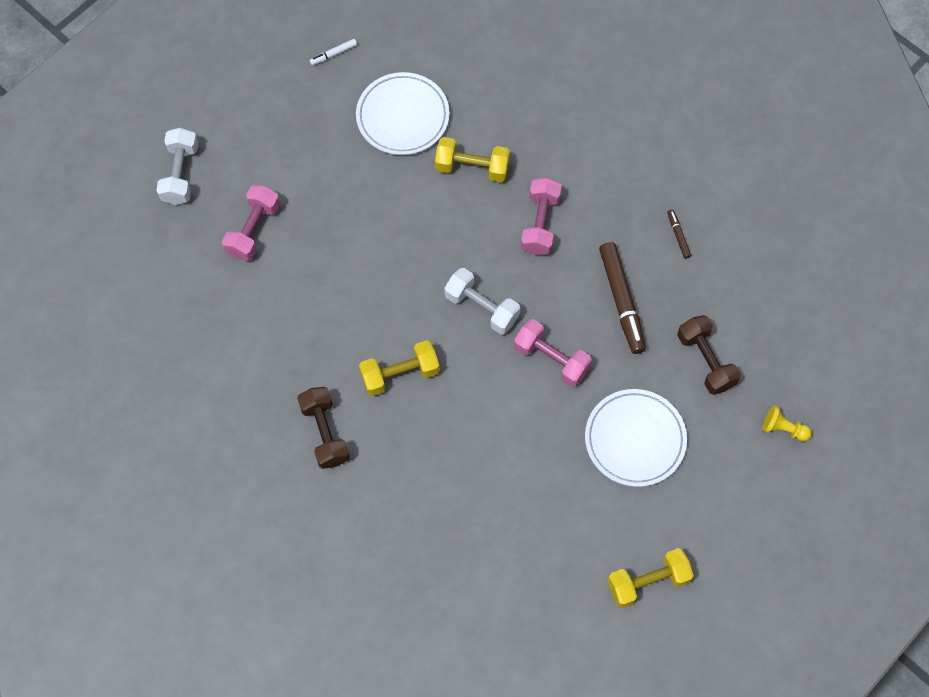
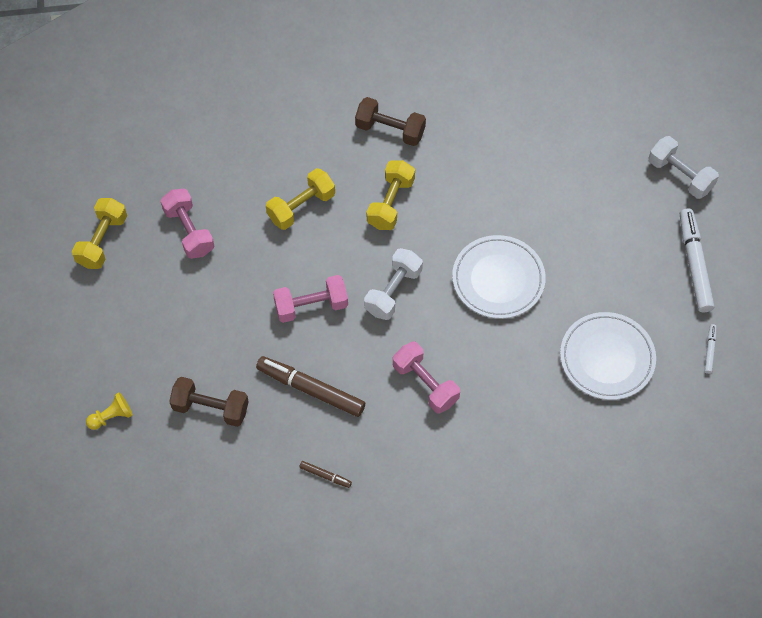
camera: 130 degrees right, 5 degrees down
(253, 230) = (590, 190): pink dumbbell -> pink dumbbell (189, 231)
(262, 111) = (694, 264): none -> white marker
(472, 167) = (517, 373): yellow dumbbell -> yellow dumbbell (301, 207)
(482, 308) = (393, 291): white dumbbell -> white dumbbell turned 45 degrees counterclockwise
(635, 439) = (201, 312): white plate -> white plate (498, 279)

